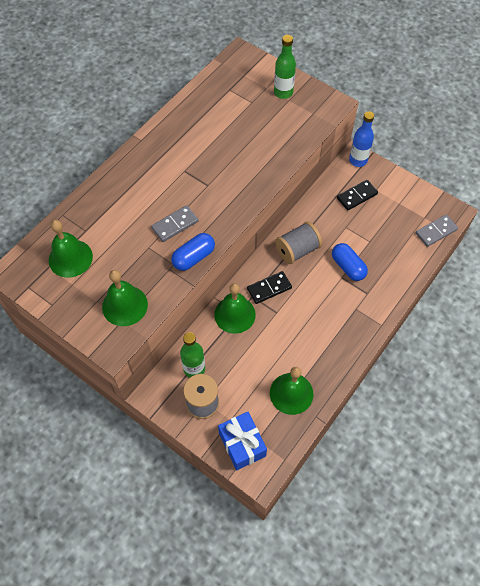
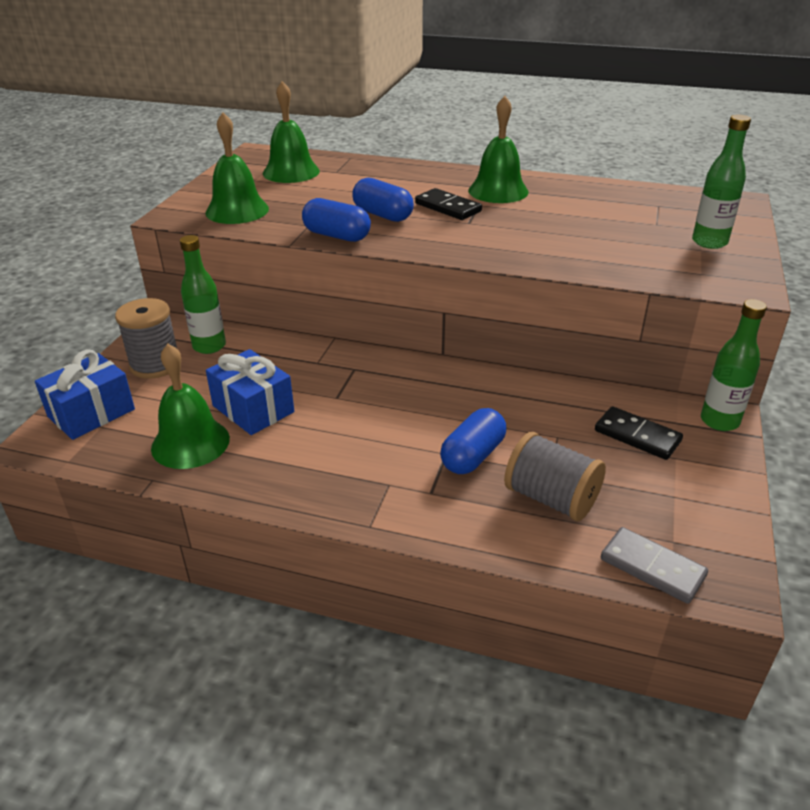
camera: 70 degrees right, 25 degrees down
(175, 225) = (382, 215): grey domino -> blue capsule
(234, 314) = (313, 360): green bell -> green bell (498, 191)
(269, 288) = (377, 381): black domino -> black domino (448, 207)
(271, 356) = (253, 409): none -> blue gift
(297, 250) = (468, 393): grey spool -> grey spool (551, 498)
(358, 160) = (719, 421): blue bottle -> green bottle

